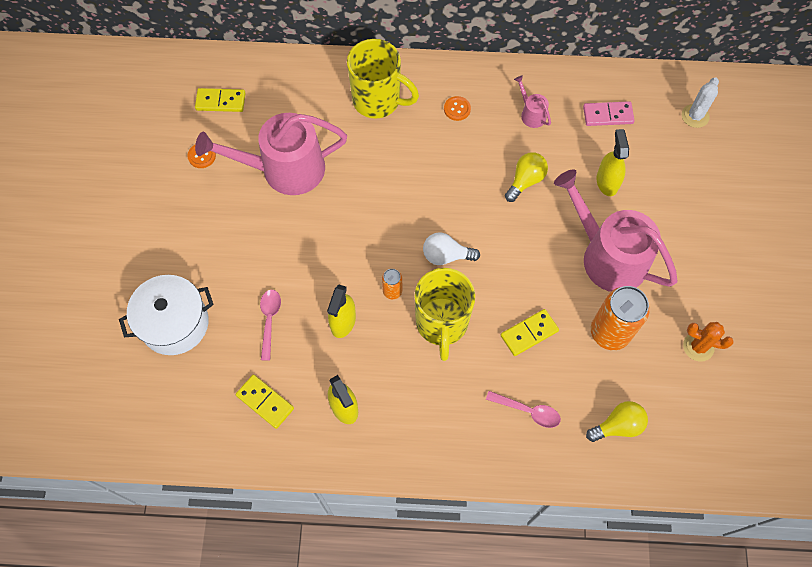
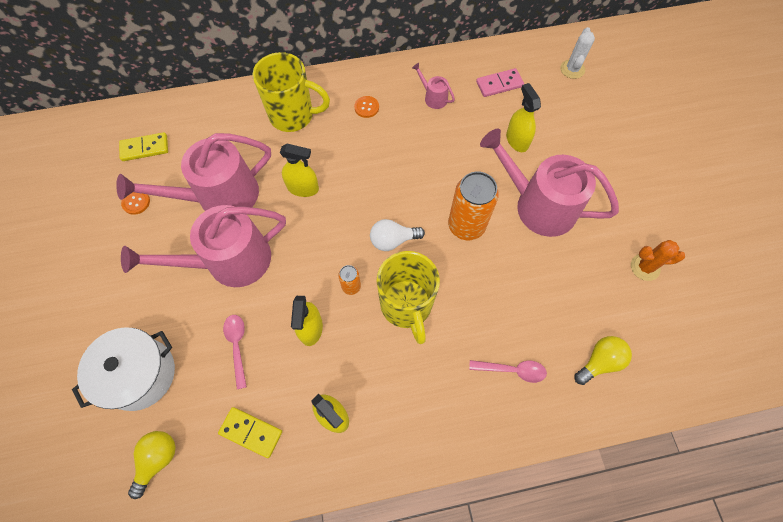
camera: 15 degrees left, 0 degrees up
(280, 237) = (230, 261): none -> pink watering can
(369, 180) = (303, 188): none -> yellow spray bottle
(525, 181) = (445, 156): yellow light bulb -> yellow light bulb (158, 459)
(529, 333) = (490, 294): yellow domino -> none
(610, 332) = (563, 274): orange can -> orange can (466, 225)

